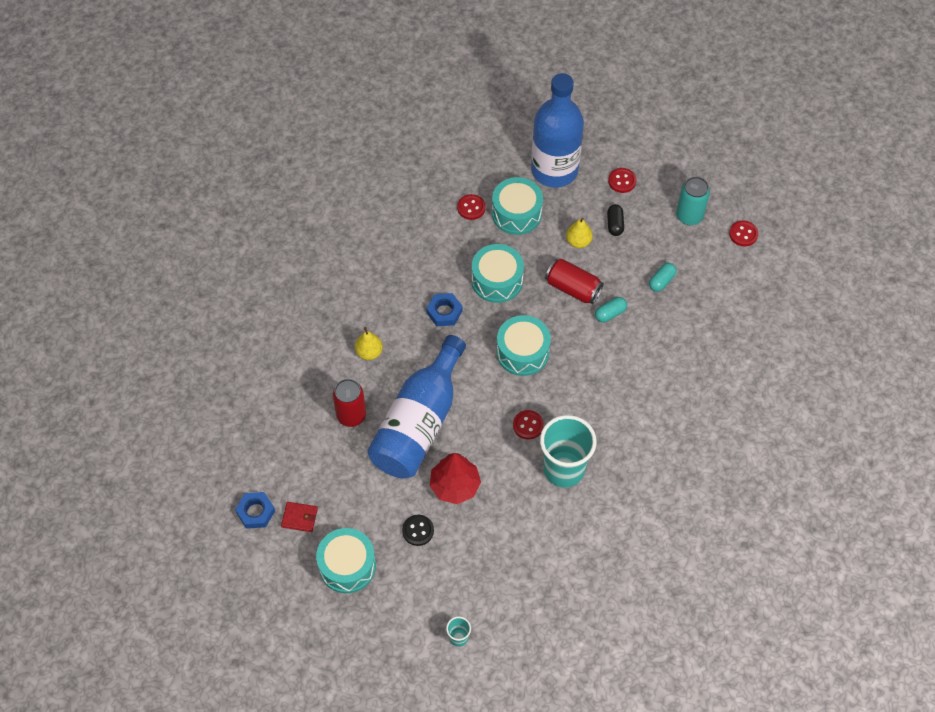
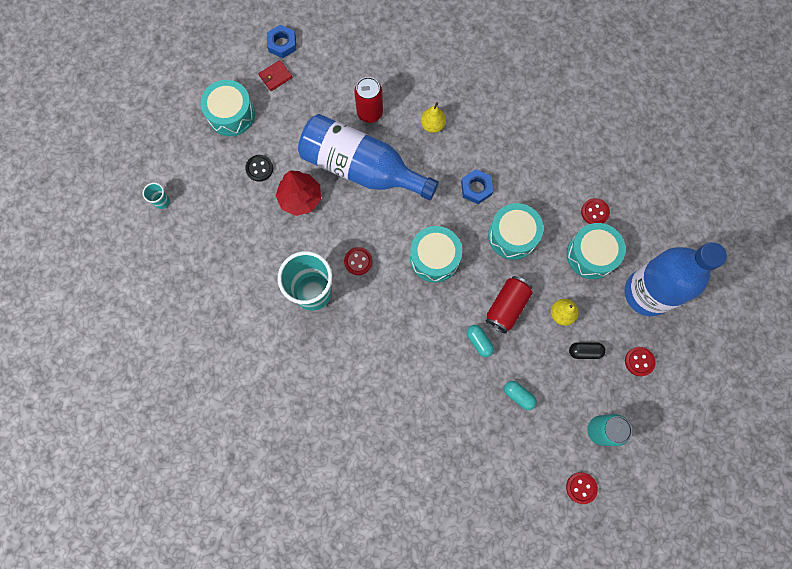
camera: 90 degrees right, 15 degrees up
(299, 517) = (275, 76): red wallet -> red wallet turned 45 degrees clockwise

